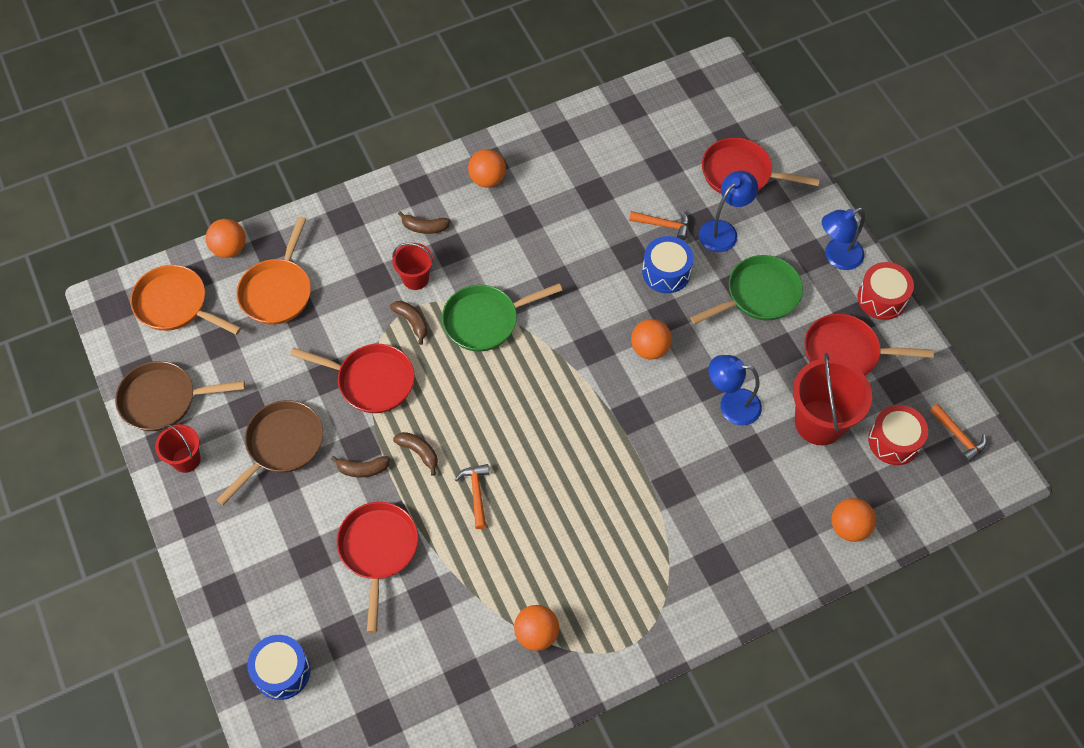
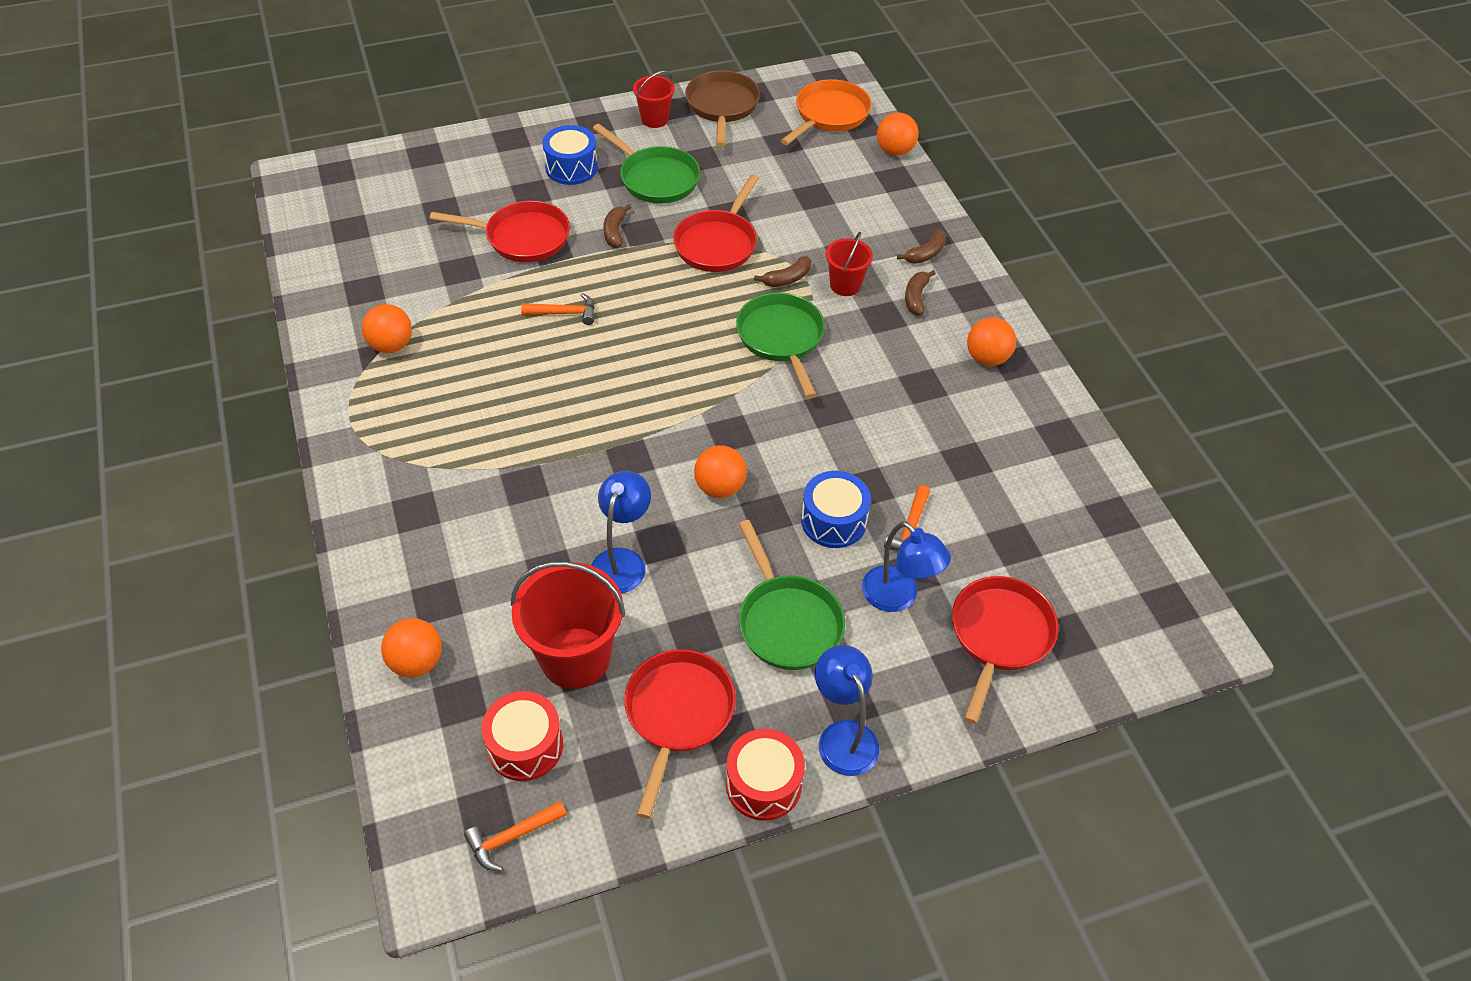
camera: 95 degrees right, 10 degrees down
(278, 291) = (839, 182): orange pan -> none
(281, 445) = (655, 178): brown pan -> green pan
(282, 671) = (423, 171): blue drum -> blue drum (571, 167)
(419, 452) = (624, 273): brown banana -> brown banana (925, 254)

